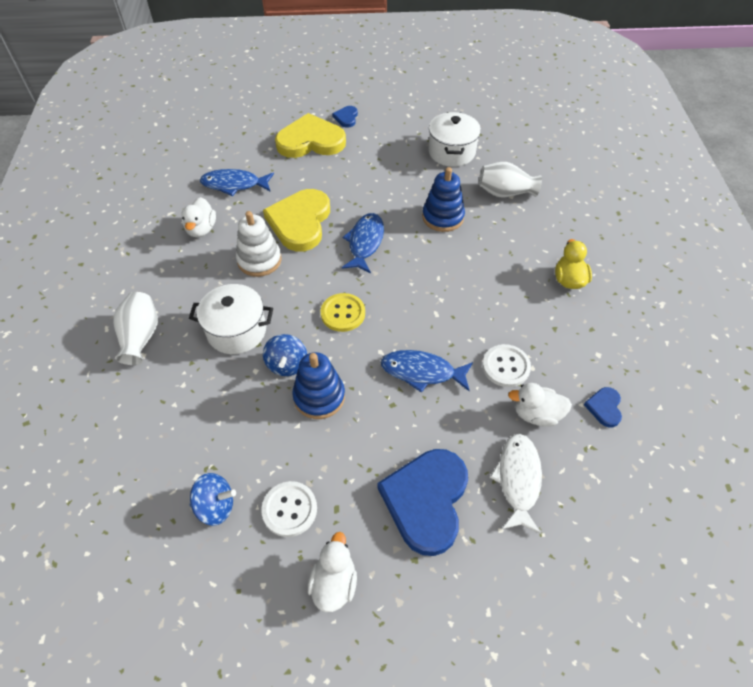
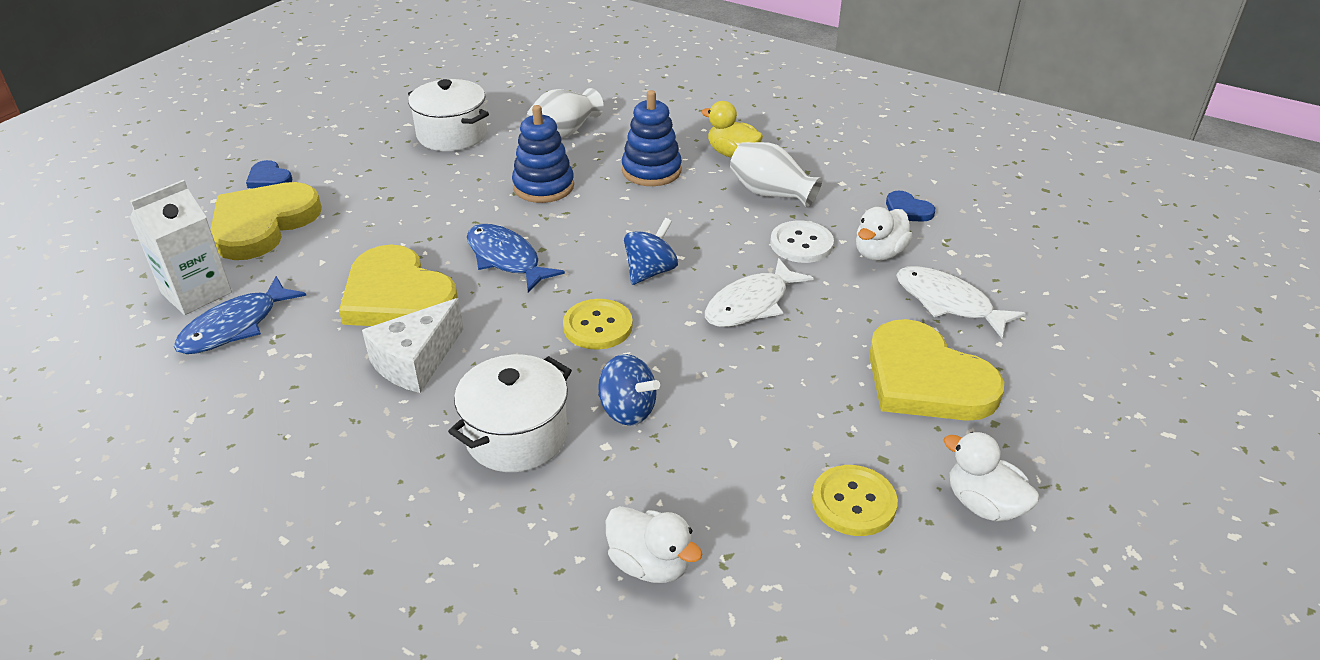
camera: 55 degrees left, 15 degrees down
(141, 337) = (407, 550): white vase -> white vase (771, 193)
(201, 229) = (276, 396): white duck -> white duck (650, 564)
(216, 506) = (793, 577): blue spinning top -> blue spinning top (650, 272)
(245, 157) = (196, 293): none -> white carton
(259, 260) = (416, 361): white stacking toy -> white cheese
(289, 509) = (853, 502): white button -> yellow button
(319, 397) = (706, 403): blue stacking toy -> blue stacking toy (651, 171)
(422, 372) = (751, 304): blue fish -> white fish
(426, 500) = (926, 379): blue heart -> yellow heart

